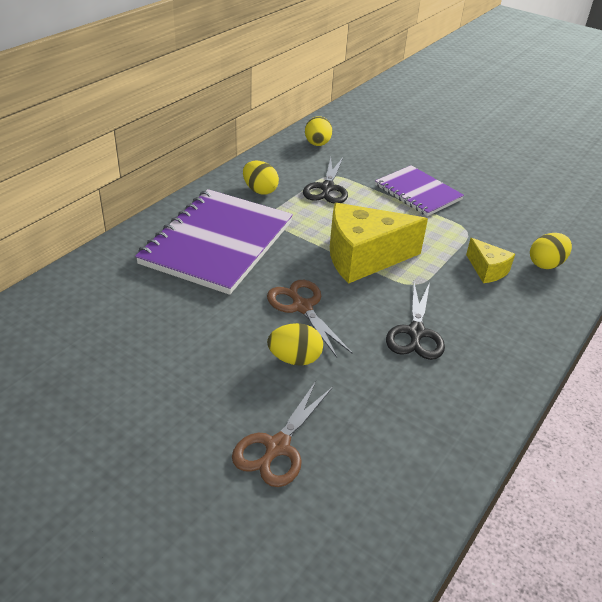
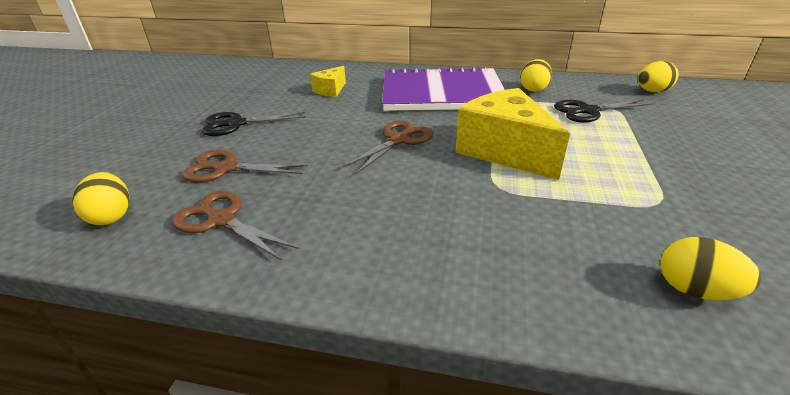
camera: 70 degrees right, 5 degrees down
(295, 359) = (330, 152): yellow egg -> yellow egg (111, 216)
(380, 463) = (221, 220): none -> brown scissors
(416, 333) = (417, 204): black scissors -> black scissors (236, 124)
(418, 192) = (675, 155): purple notebook -> none
(487, 270) = (596, 233): yellow cheese -> yellow cheese (330, 90)

